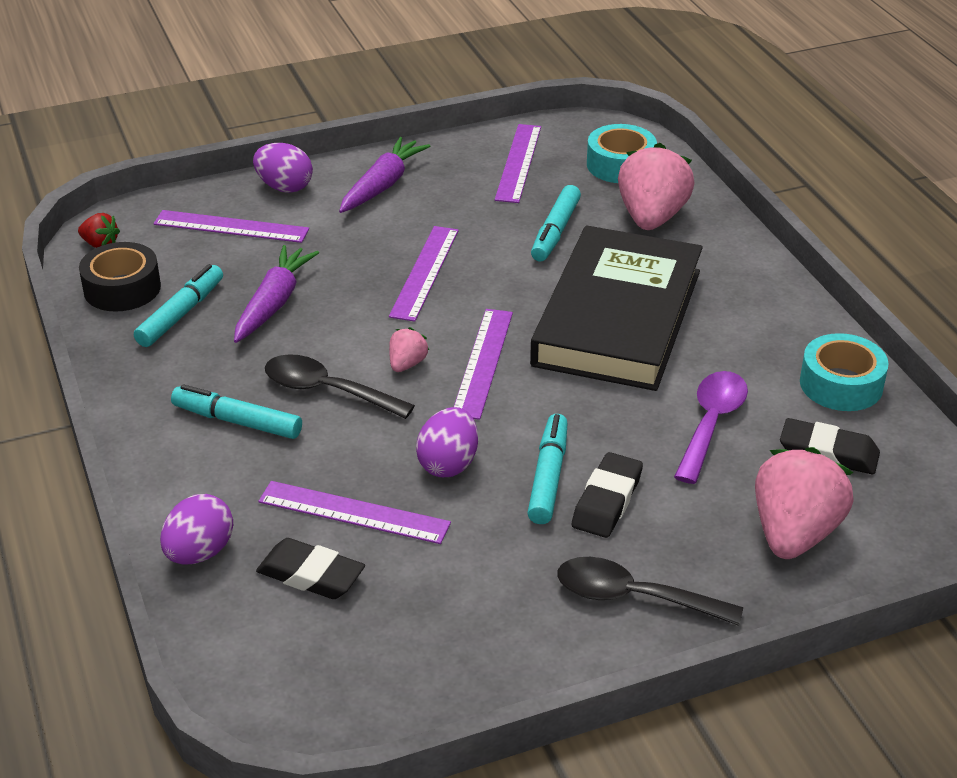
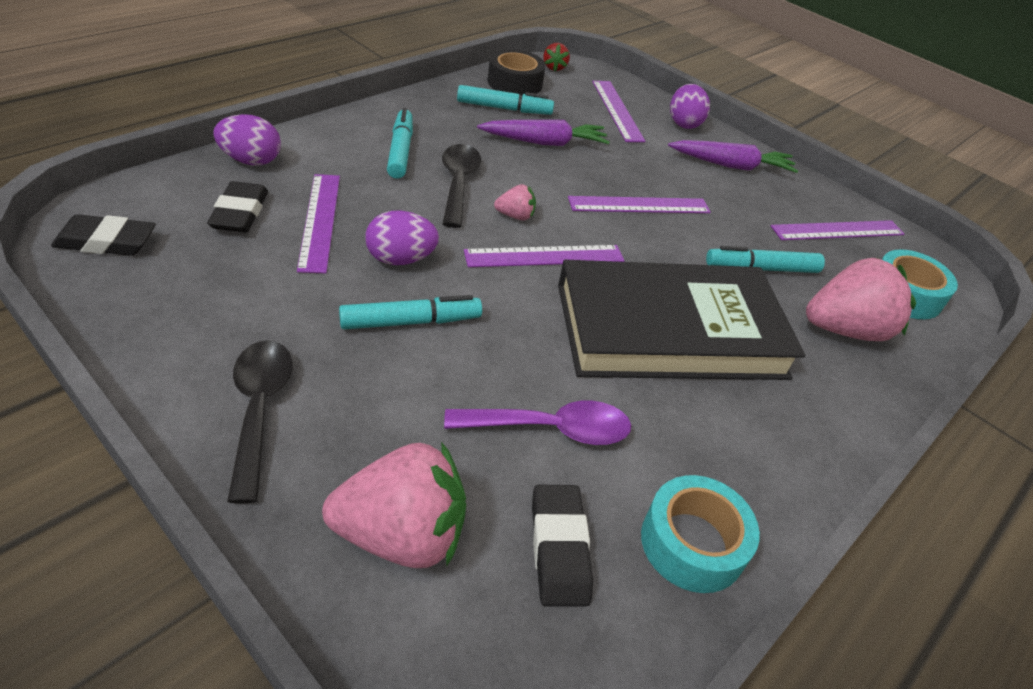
camera: 60 degrees right, 5 degrees up
(607, 501) = (393, 367): black eraser -> black eraser (106, 242)

